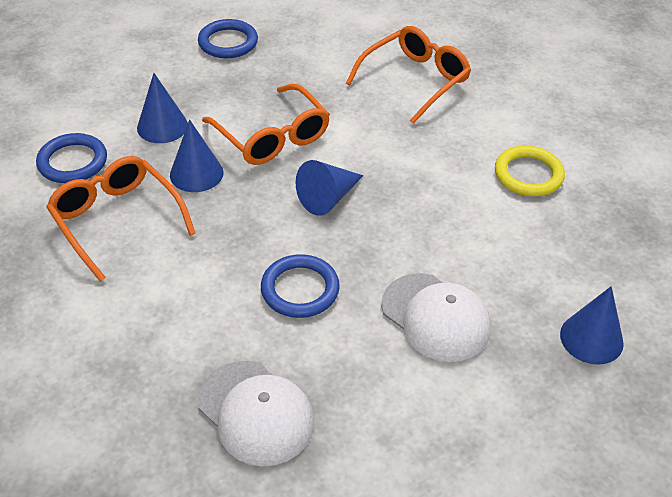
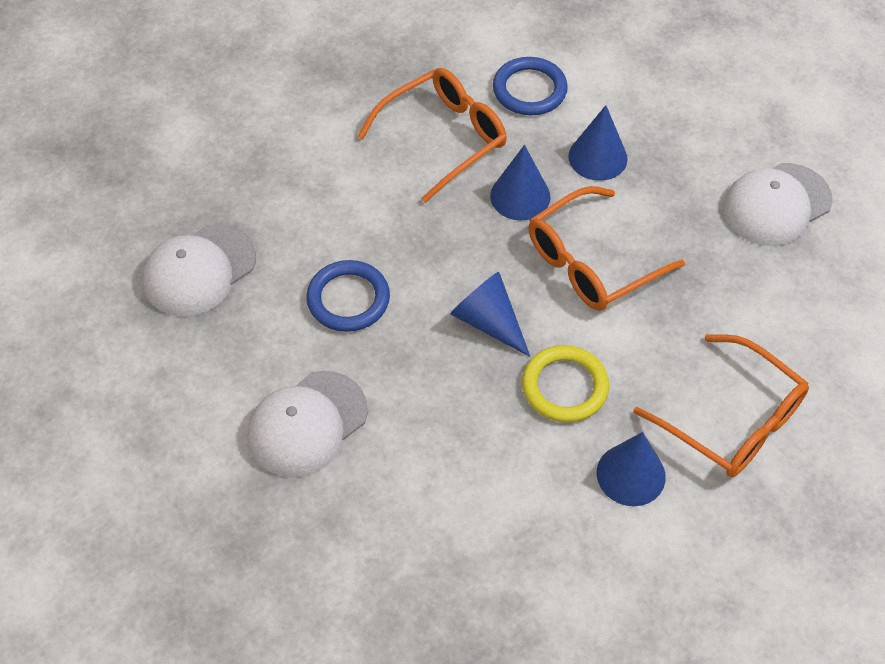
camera: 90 degrees right, 10 degrees up
(228, 42) = (776, 204): blue ring -> white cap
(528, 174) = (547, 546): yellow ring -> yellow ring (565, 387)
(591, 338) = (271, 581): blue cone -> blue cone (631, 474)

